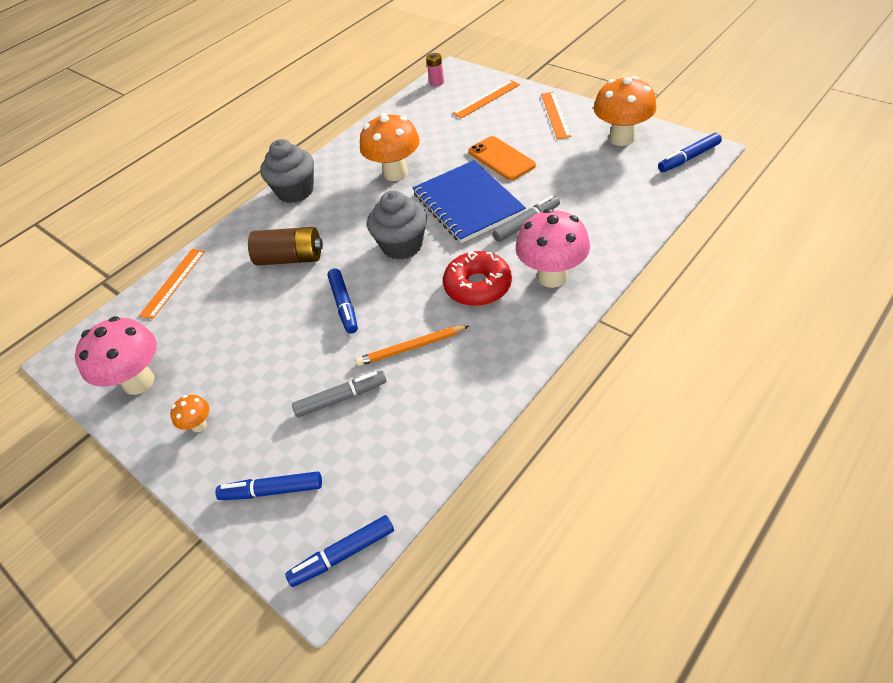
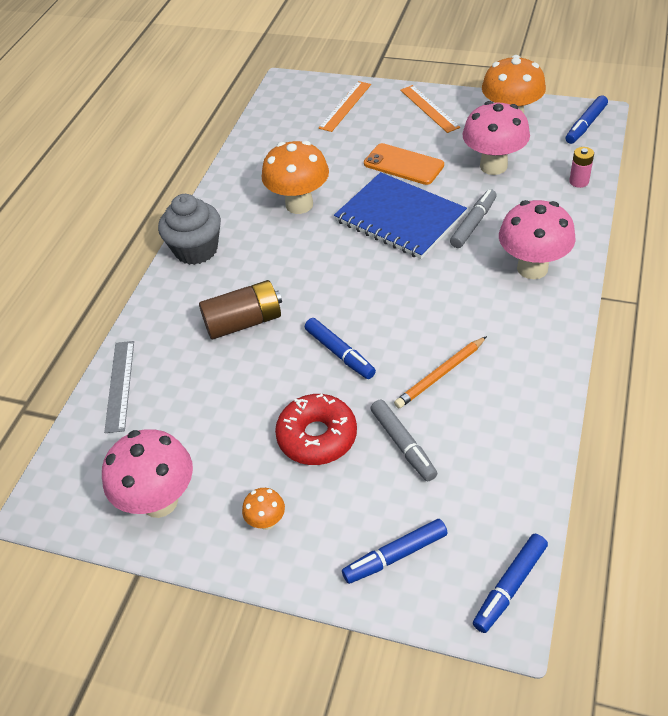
camera: 25 degrees left, 0 degrees up
(173, 282) = (120, 385): orange ruler -> grey ruler
(341, 398) = (403, 444): grey marker -> grey marker turned 105 degrees clockwise
(402, 245) = (359, 277): grey cupcake -> none
(437, 82) = (277, 98): pink battery -> pink battery (579, 181)
(478, 286) = (466, 297): red donut -> red donut (317, 437)
(578, 177) = (493, 166): none -> pink mushroom

